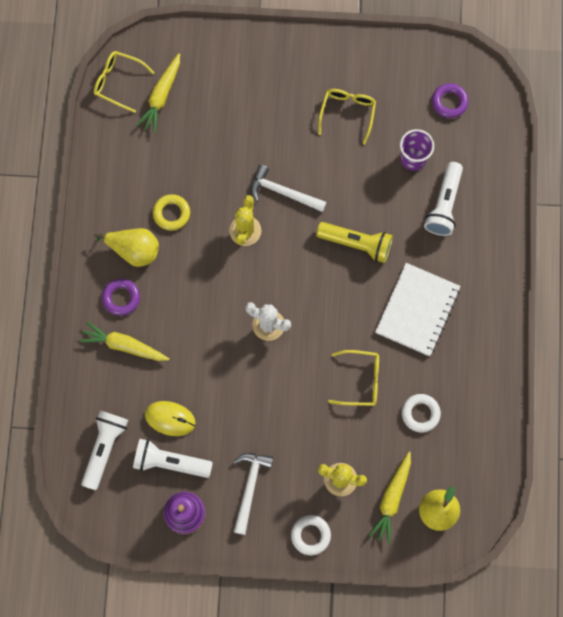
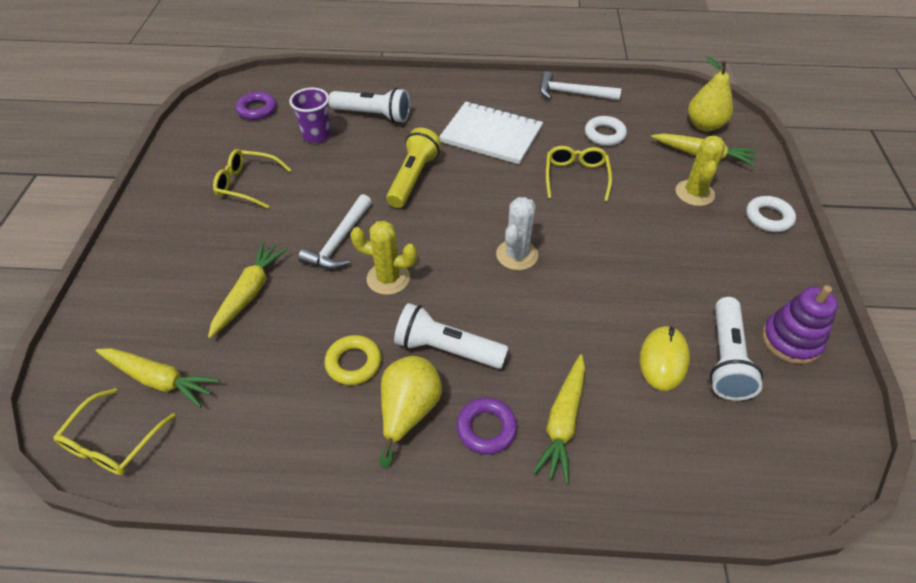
camera: 90 degrees left, 25 degrees down
(105, 449) = (731, 445): white flashlight -> white flashlight (447, 349)
(232, 137) = (249, 293): none -> yellow carrot
(250, 487) = (731, 272): white hammer -> white hammer (572, 93)

